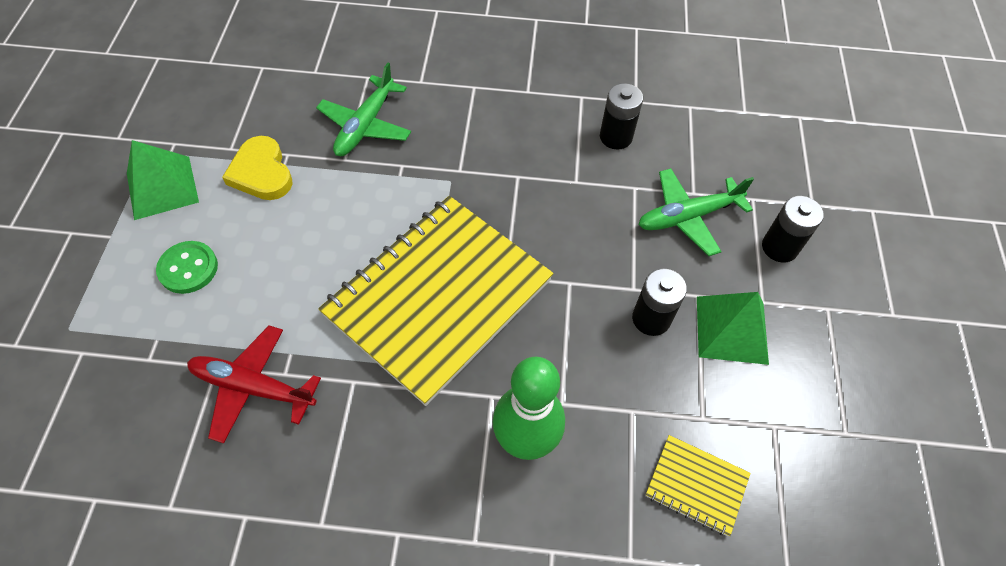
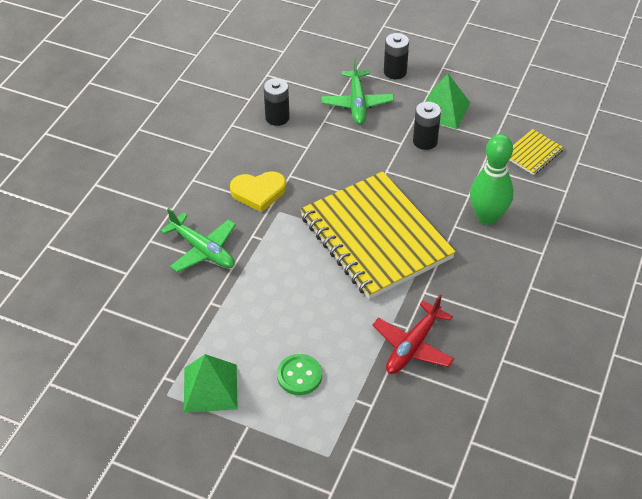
camera: 70 degrees left, 10 degrees down
(261, 172) = (223, 321): yellow heart -> yellow heart (258, 192)

